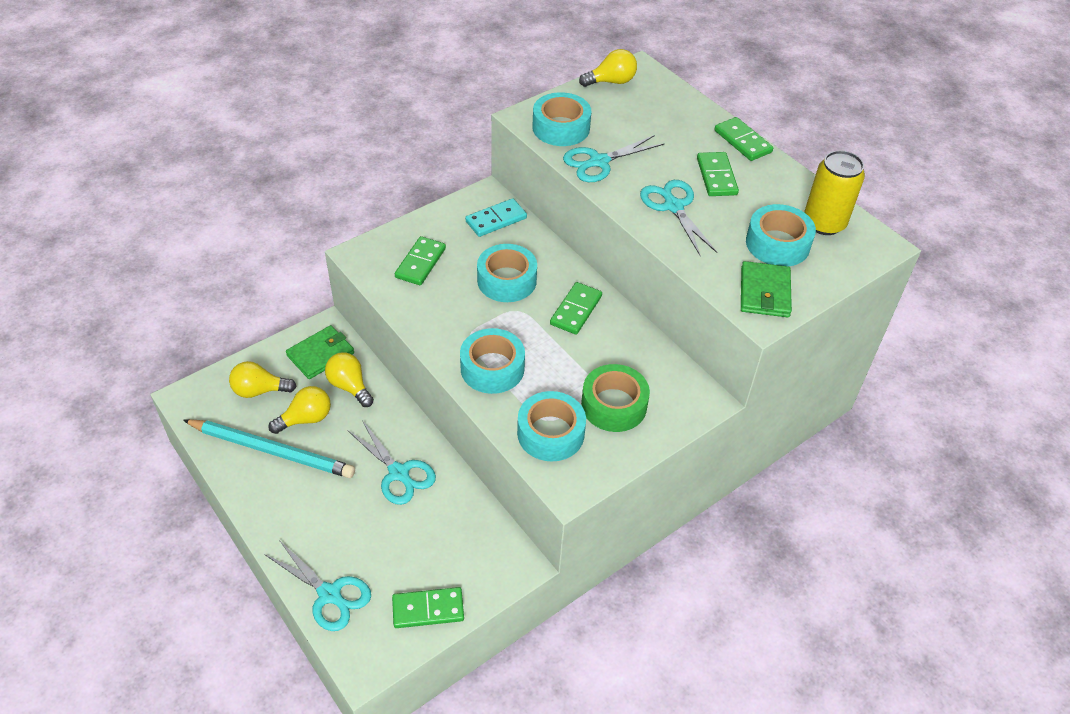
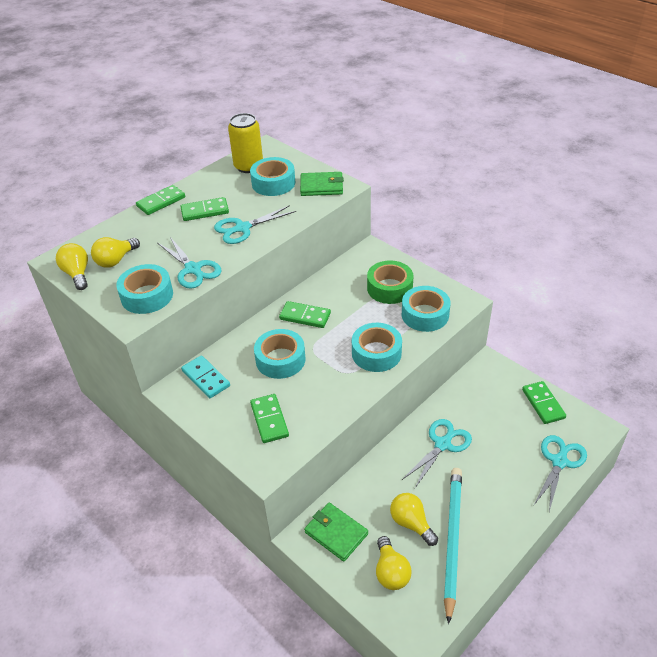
camera: 95 degrees left, 5 degrees down
(350, 386) = (367, 499): yellow light bulb -> yellow light bulb (116, 260)
(420, 263) = (269, 420): green domino -> green domino turned 60 degrees clockwise

